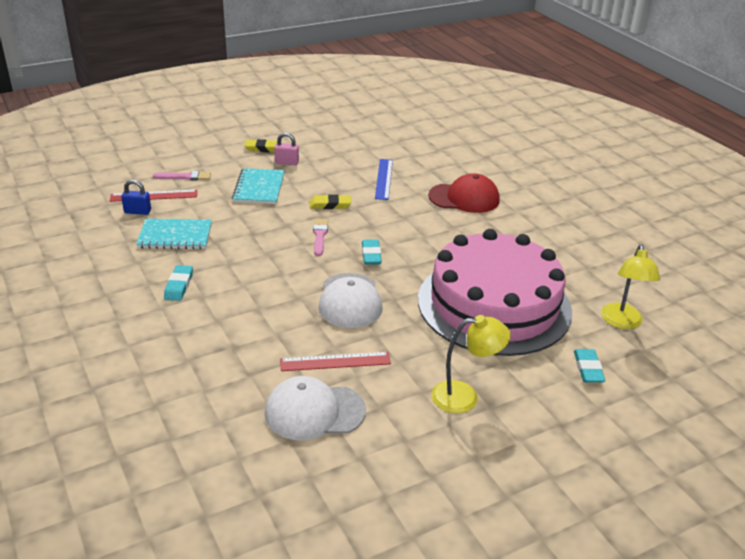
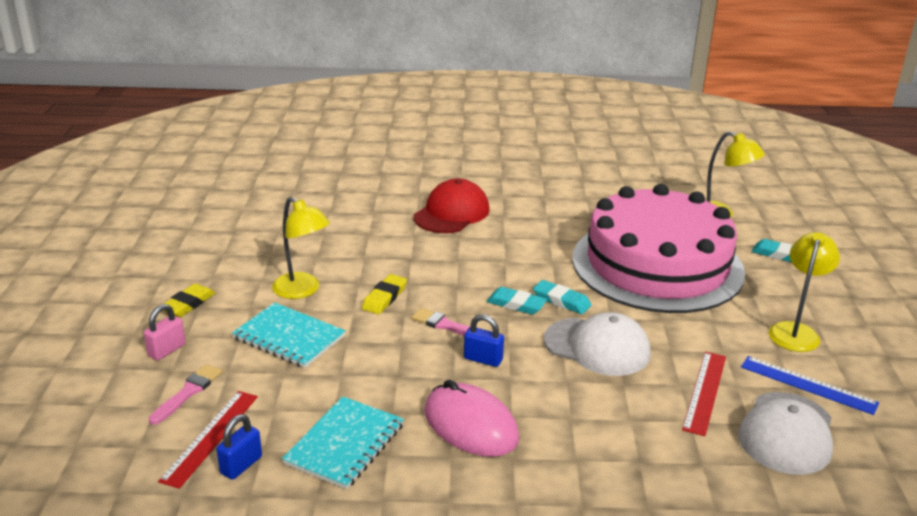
camera: 60 degrees left, 5 degrees down
(179, 286) = (474, 473): turquoise eraser -> turquoise eraser (561, 301)
(222, 272) = (470, 425): none -> pink mouse
(287, 162) = (247, 297): pink padlock -> pink padlock (167, 350)
(294, 259) = (483, 359): none -> blue padlock
(311, 176) = (302, 290): none -> yellow lamp
(384, 179) = (362, 245): blue ruler -> blue ruler (808, 385)

